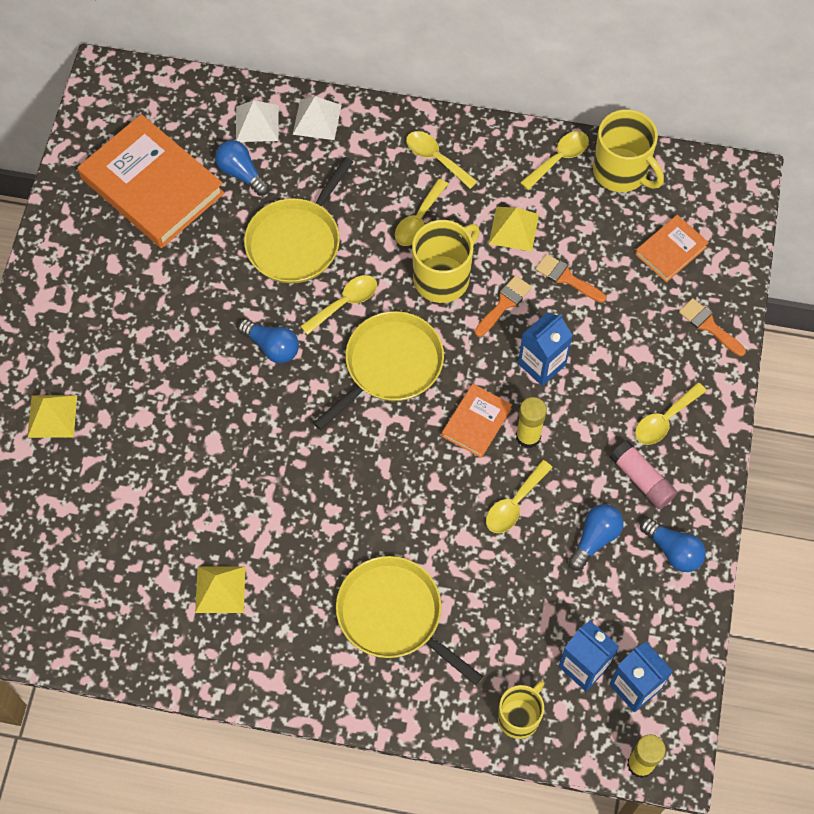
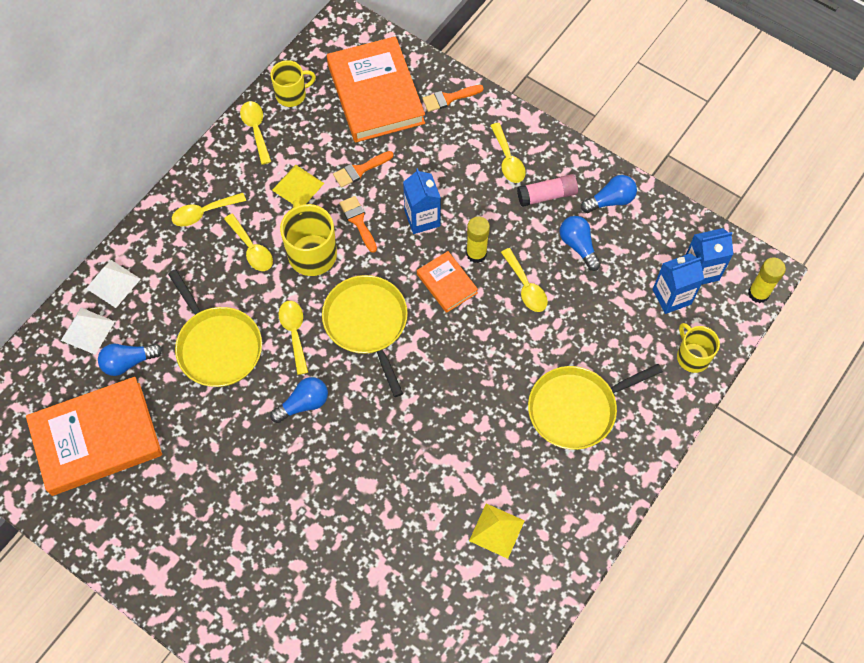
camera: 65 degrees left, 0 degrees up
(52, 416) = (272, 609): yellow pyramid -> none
(621, 171) = (292, 94): yellow mug -> yellow mug, size x0.66
(670, 250) = (375, 94): orange book -> orange book, size x2.03

